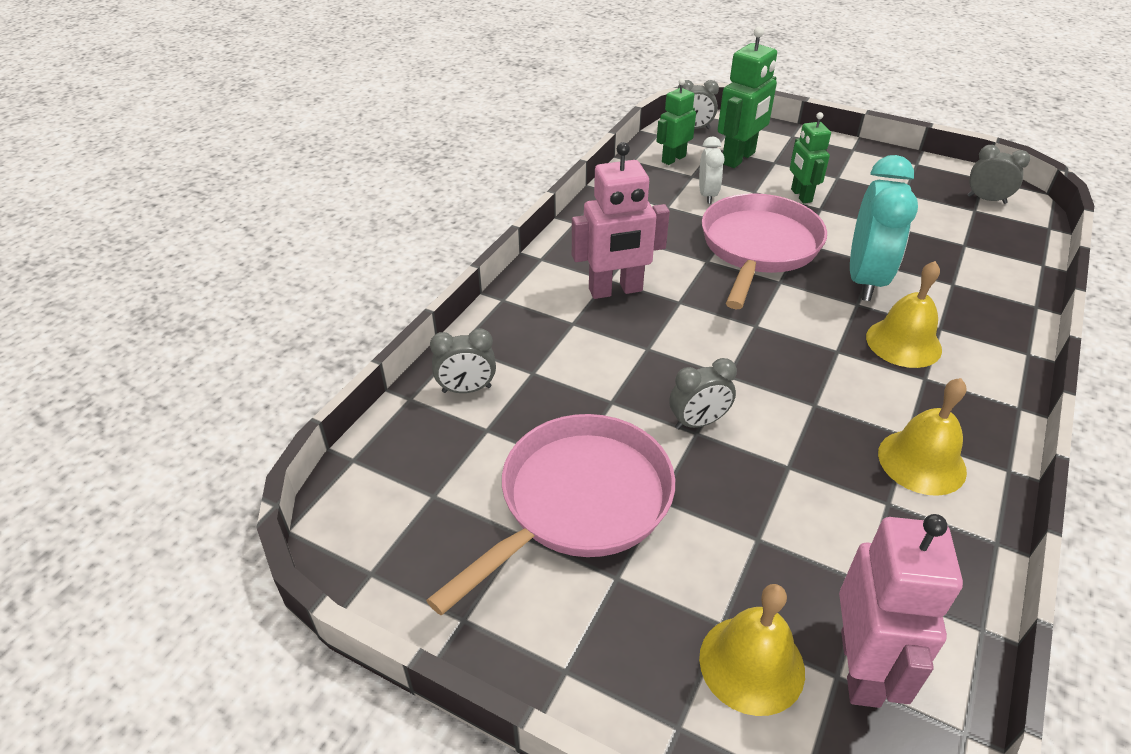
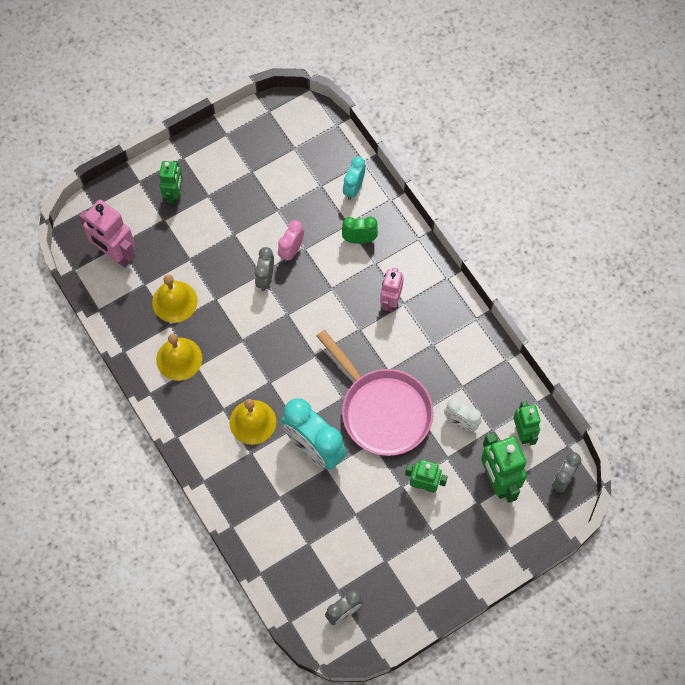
camera: 120 degrees right, 25 degrees up
(466, 389) = (353, 188): grey clock -> turquoise clock
(548, 351) = (359, 239): none -> green clock
(578, 503) = (253, 201): pink pan -> none
(615, 290) = (390, 301): pink robot -> pink robot, size x0.64
(627, 413) = (291, 251): none -> pink clock
(657, 635) = (174, 195): none -> green robot
(751, 664) = (142, 219): yellow bell -> yellow bell (174, 301)

